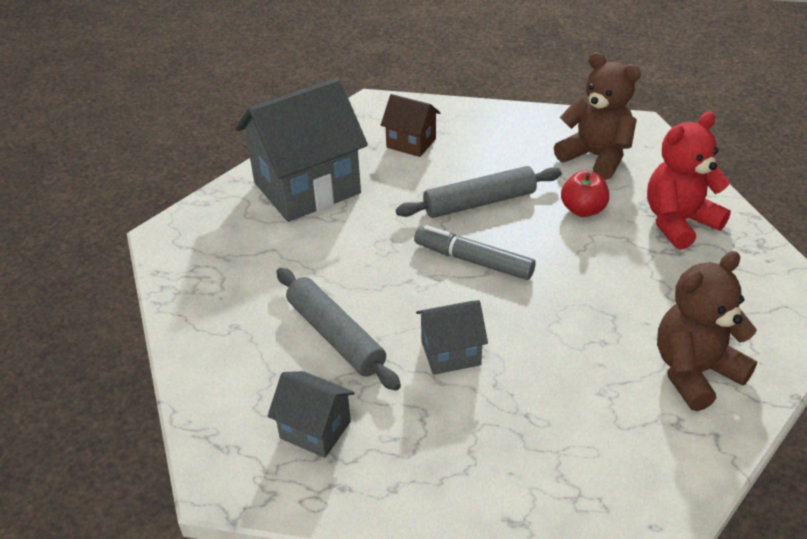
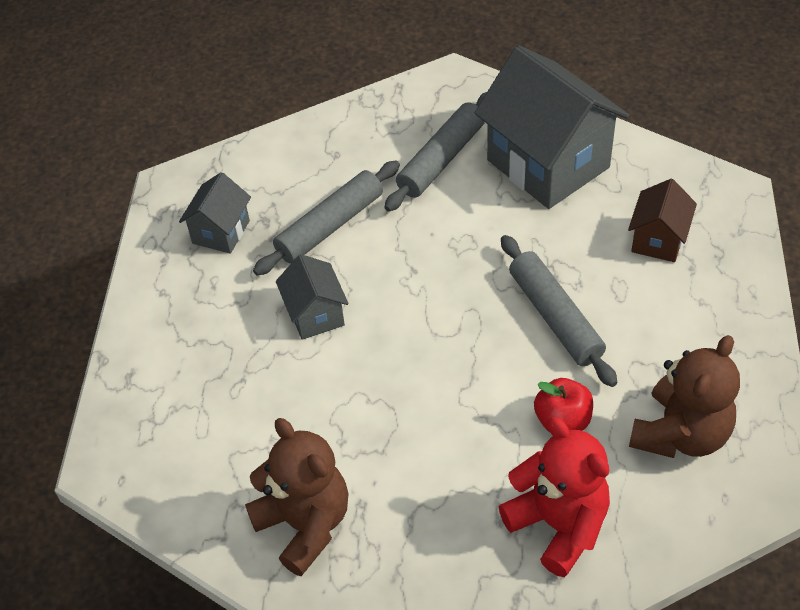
camera: 85 degrees right, 10 degrees up
(274, 251) = (441, 159): none -> grey rolling pin
(473, 260) = (452, 320): grey marker -> none

